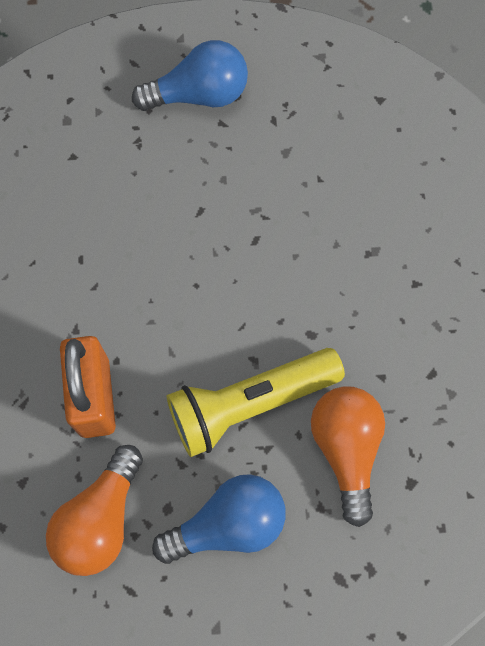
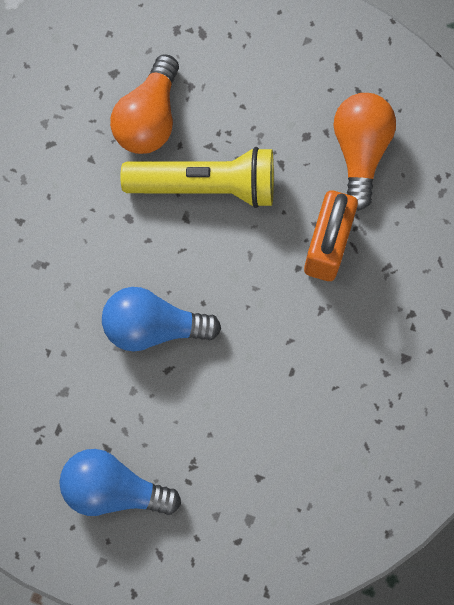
camera: 155 degrees left, 5 degrees up
(100, 519) = (360, 150): orange light bulb -> orange light bulb turned 45 degrees counterclockwise
(228, 524) = (265, 105): blue light bulb -> blue light bulb (153, 326)

